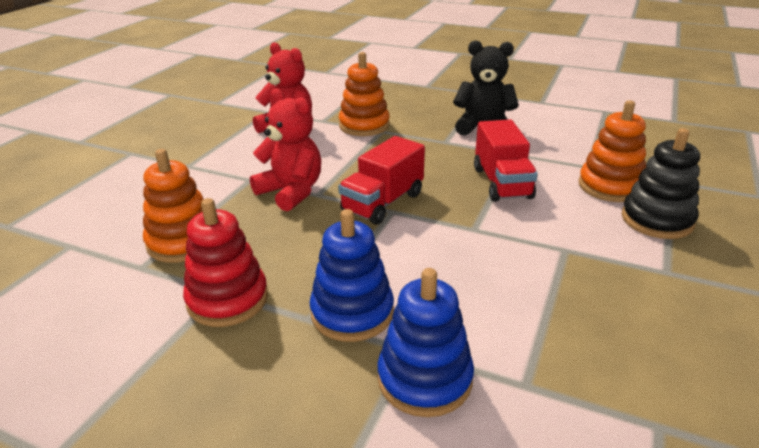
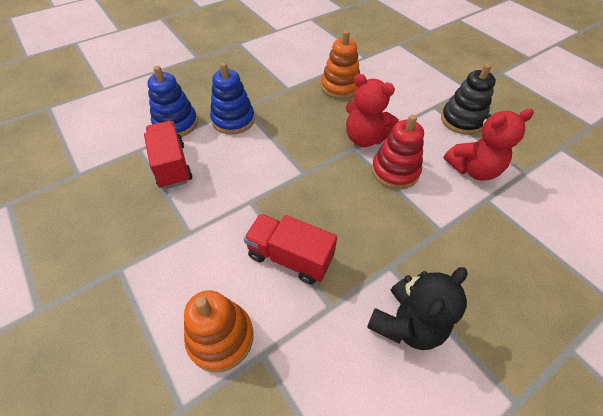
camera: 120 degrees right, 20 degrees up
(228, 299) = (279, 89): red stacking toy -> red stacking toy (395, 171)
(291, 192) = (364, 138): red teddy bear -> red teddy bear turned 45 degrees clockwise
(364, 125) = (460, 223): orange stacking toy -> none
(383, 203) = (318, 173): red truck -> red truck (172, 165)
(657, 220) = (156, 323): black stacking toy -> black stacking toy (461, 120)

